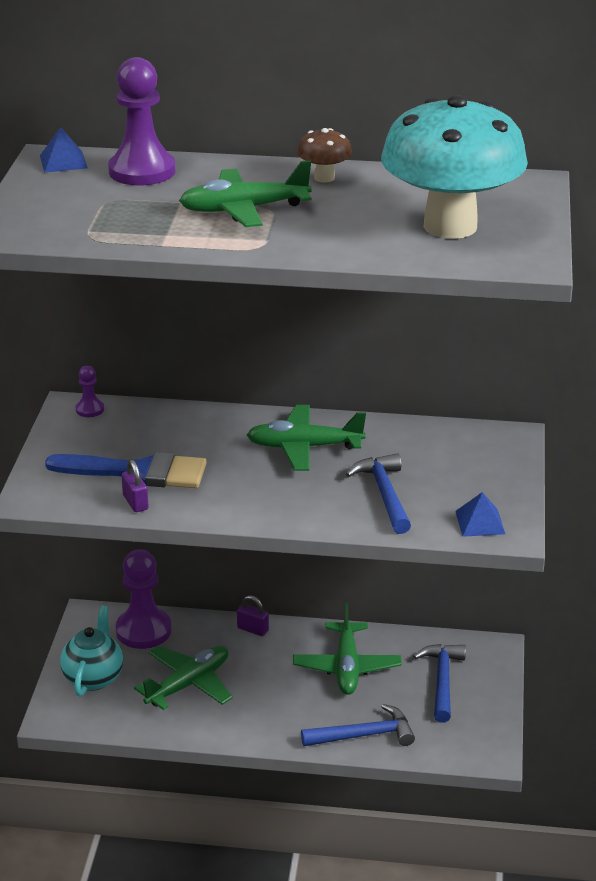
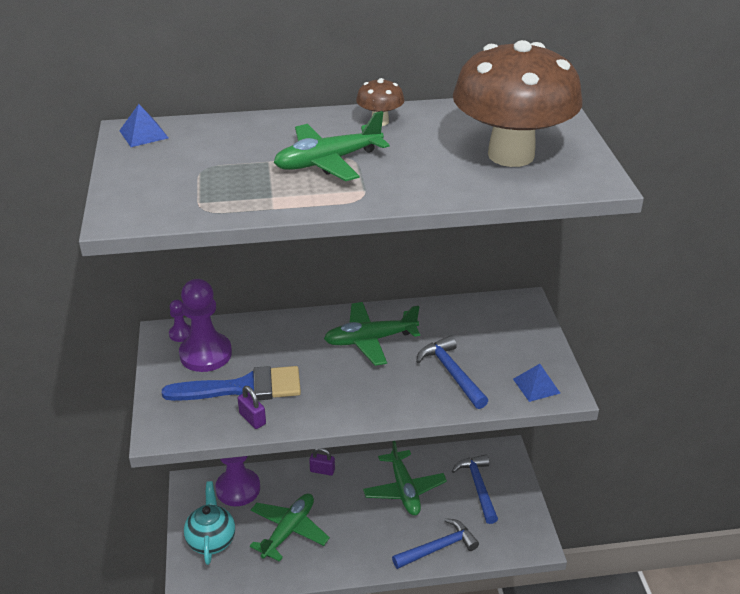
camera: 15 degrees left, 5 degrees up
(142, 171) = (219, 135): purple pawn -> purple pawn (205, 354)
(450, 226) = (511, 155): turquoise mushroom -> brown mushroom

